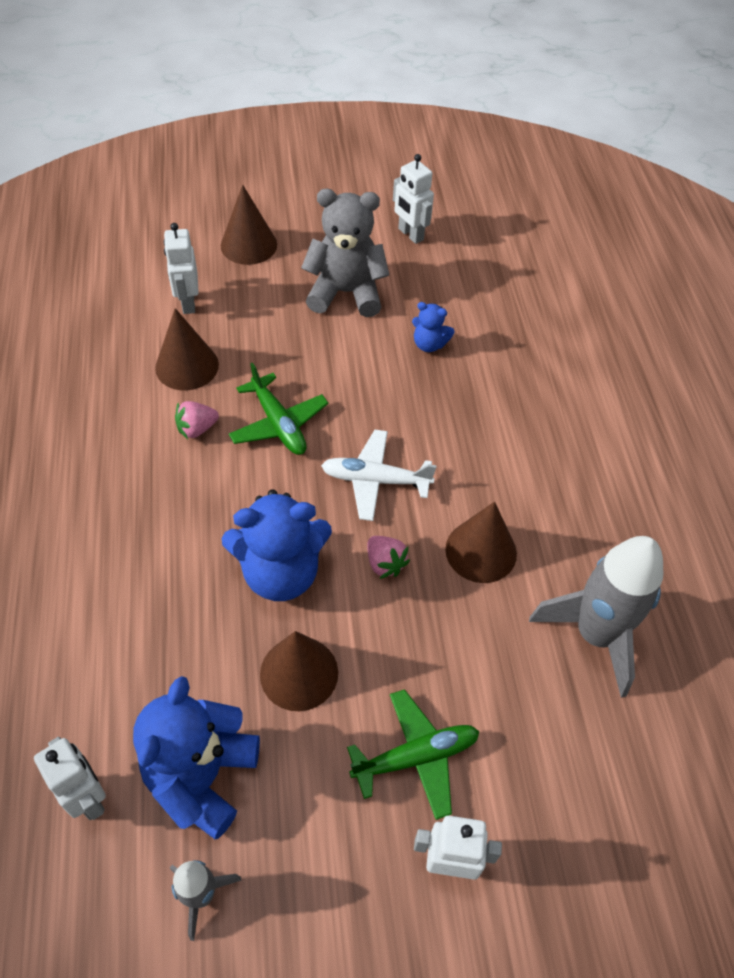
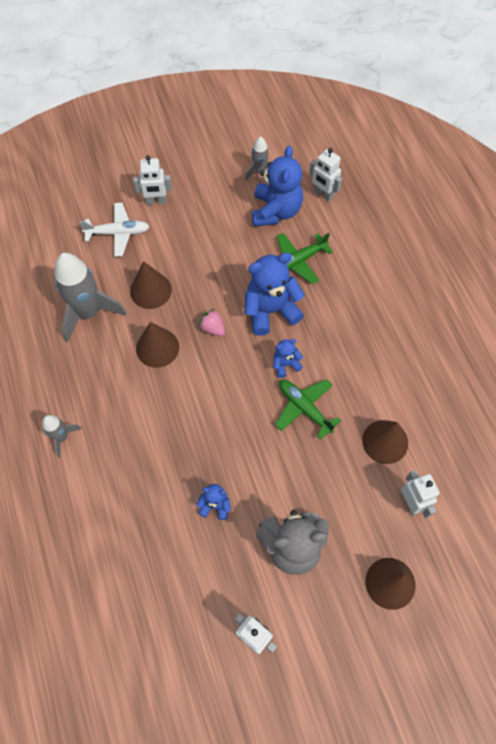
camera: 170 degrees right, 10 degrees up
(197, 429) = (356, 392): pink strawberry -> none
(285, 485) = (285, 364): none -> blue teddy bear
(299, 673) = (244, 262): brown cone -> brown cone (150, 290)
(375, 480) = (230, 380): white plane -> white plane (118, 233)
(416, 757) = (178, 237): green plane -> green plane (298, 261)
(630, 455) = (62, 437): none -> grey rocket

